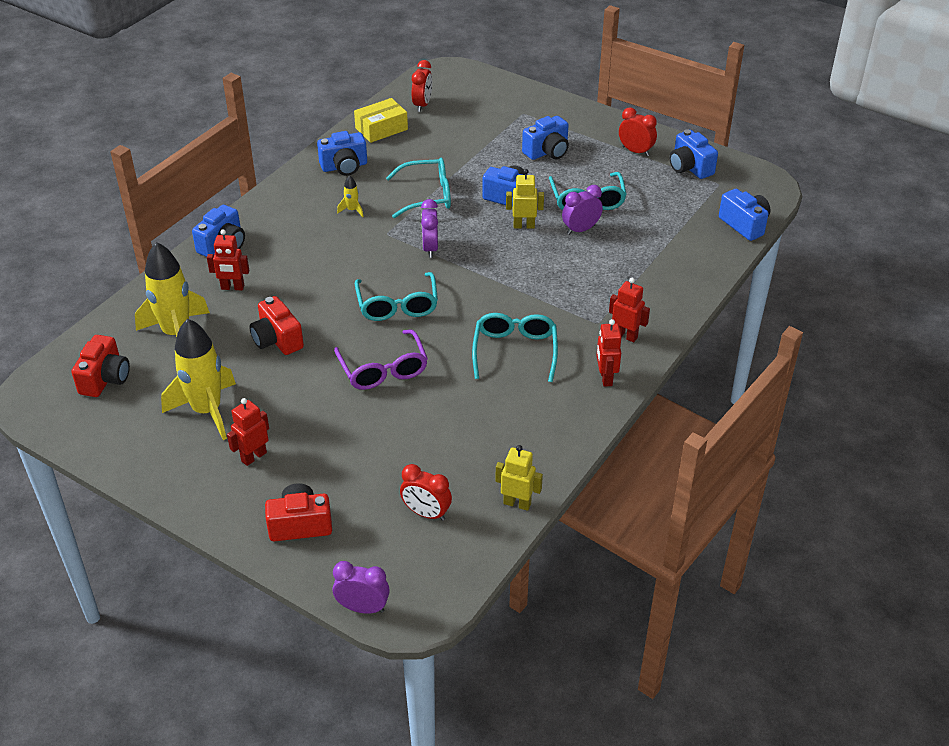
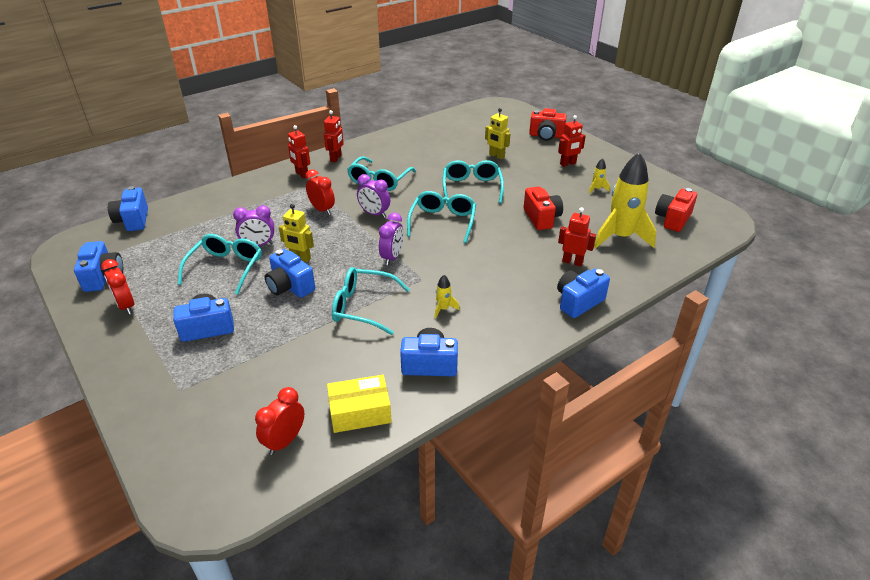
camera: 160 degrees left, 5 degrees down
(207, 411) = (596, 189): yellow rocket -> yellow rocket, size x0.41
(363, 608) = (522, 108): purple clock -> purple clock (374, 214)
(383, 369) = (472, 188): purple glasses -> turquoise glasses
(426, 513) = (478, 128): red clock -> red clock (322, 210)
(517, 503) = (429, 124): yellow robot -> yellow robot (496, 156)

